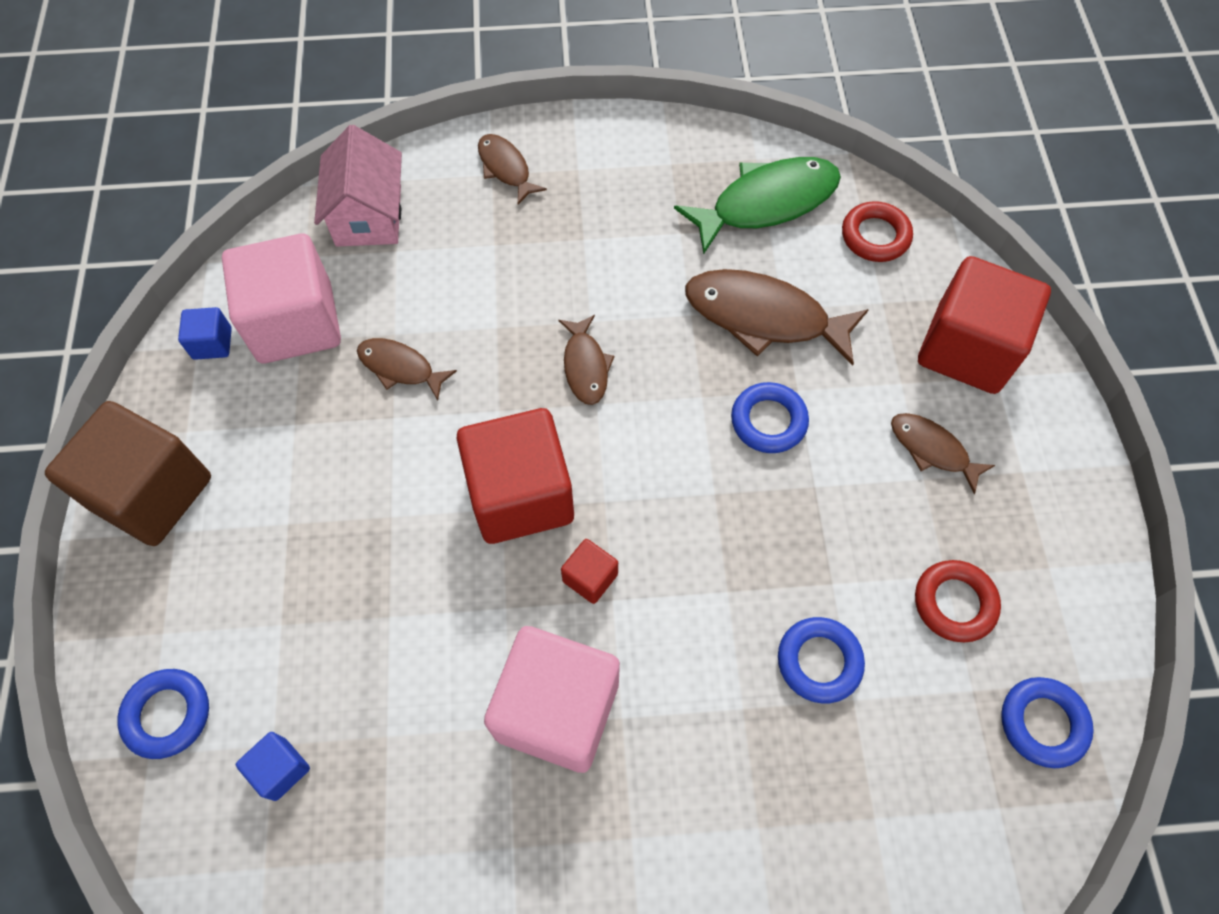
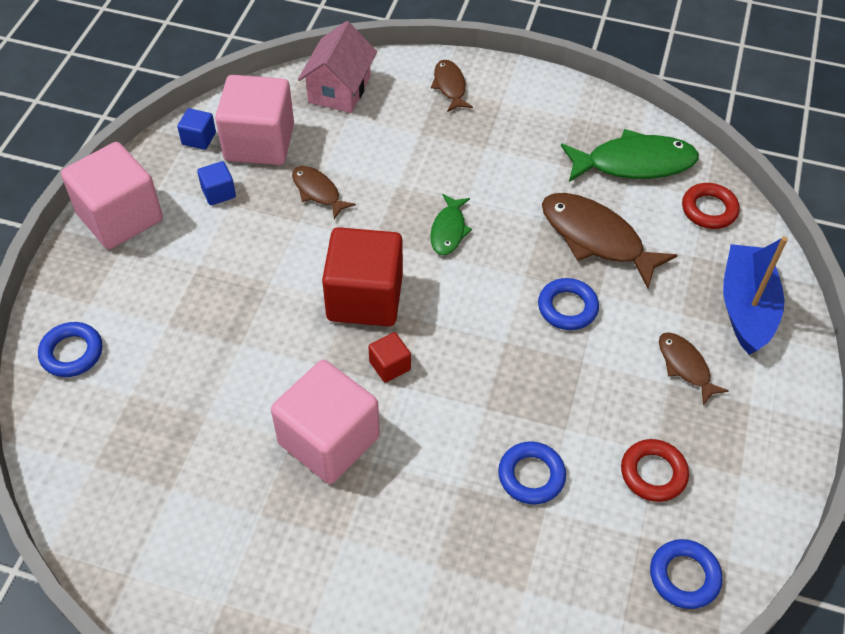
camera: 20 degrees right, 10 degrees down
(152, 493) = (120, 217): brown cube -> pink cube
(280, 769) = (128, 410): blue cube -> blue cube (218, 192)
(585, 366) = (448, 230): brown fish -> green fish
(967, 349) = (746, 307): red cube -> blue boat

